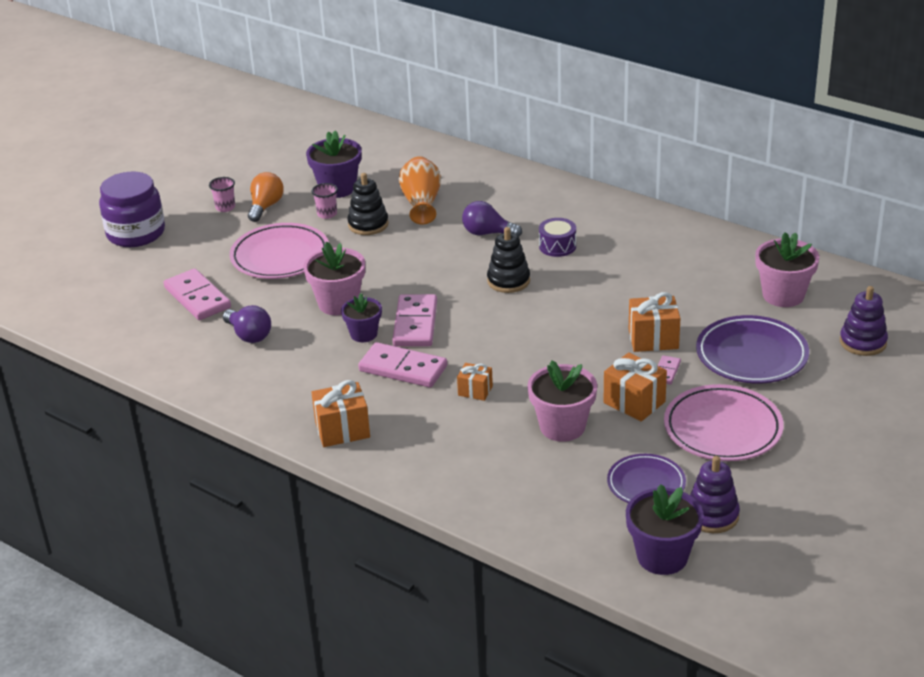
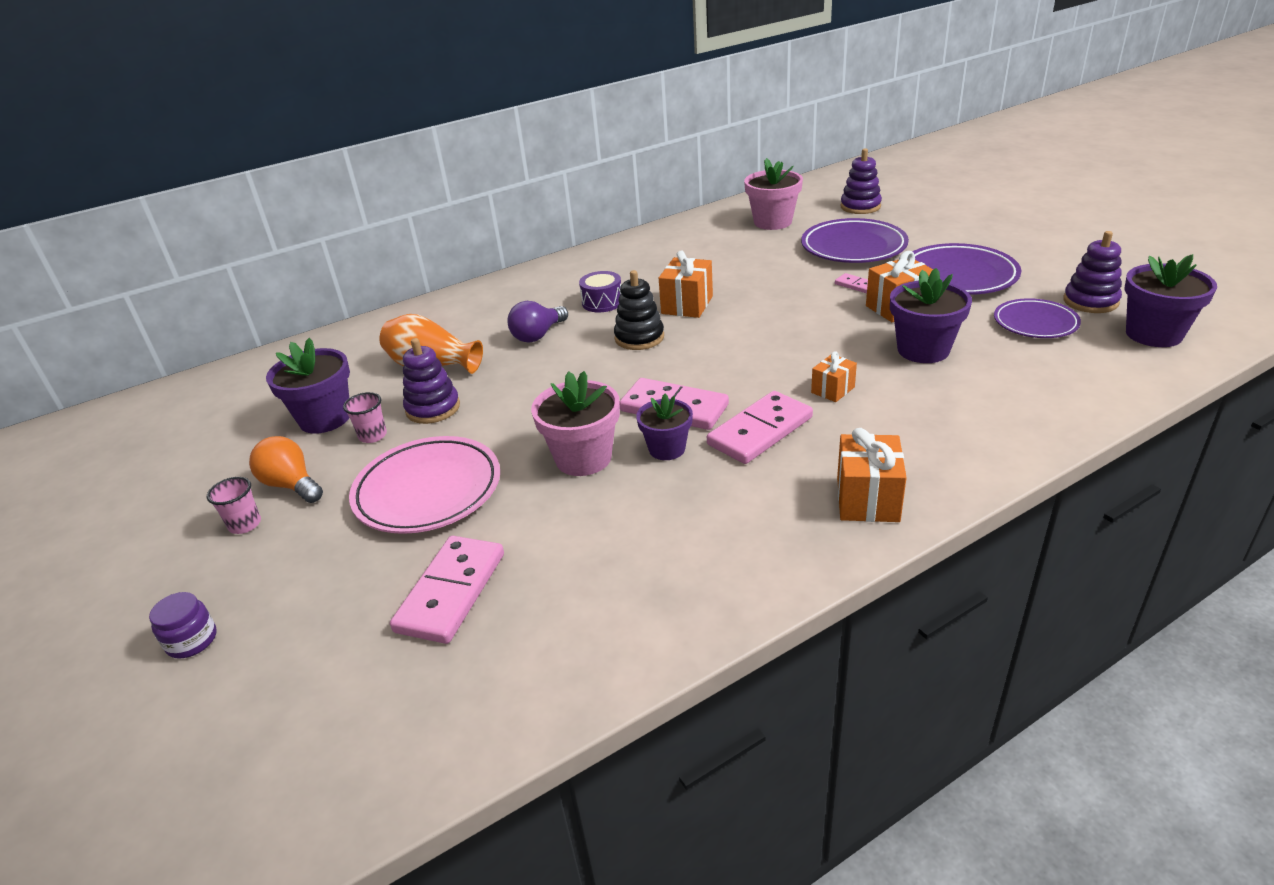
camera: 65 degrees left, 0 degrees up
(136, 233) = (192, 640): purple jar -> purple jar, size x0.46
(197, 298) = (451, 592): pink domino -> pink domino turned 60 degrees counterclockwise
(249, 335) = (594, 551): purple light bulb -> none
(368, 224) = (433, 408): black stacking toy -> purple stacking toy
(562, 426) = (923, 350): pink flower pot -> purple flower pot
(653, 339) = (800, 283): orange gift -> orange gift (687, 305)
(722, 429) = (958, 276): pink plate -> purple plate

